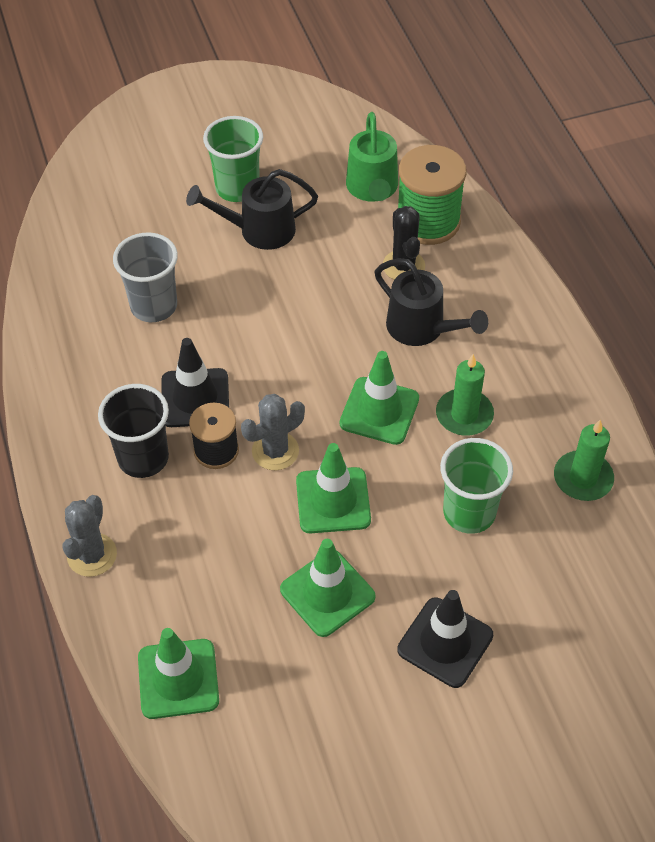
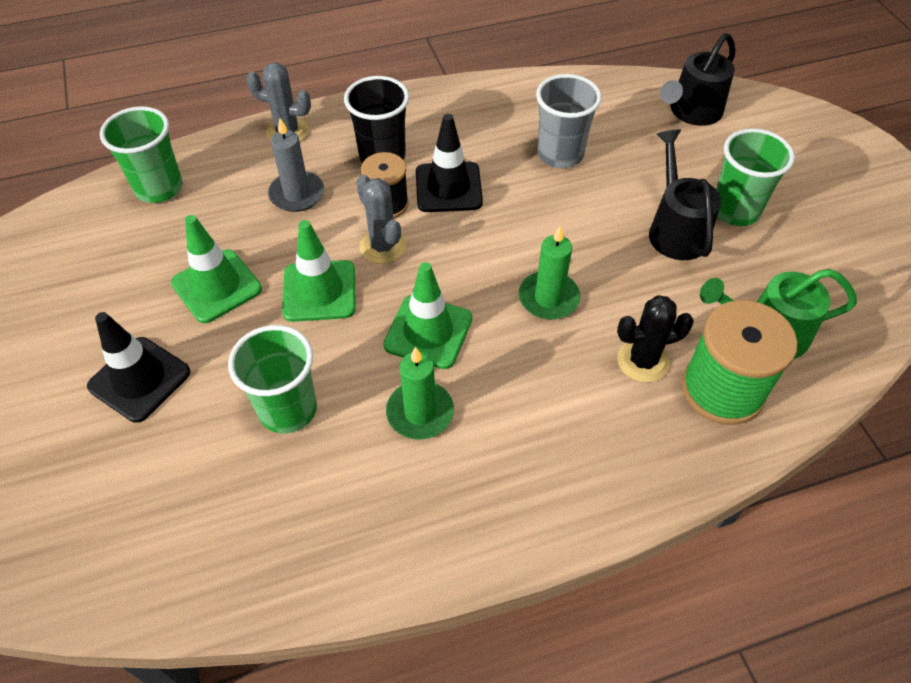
camera: 90 degrees right, 0 degrees up
(178, 679) = (159, 188): green traffic cone -> green cup
(197, 534) = (297, 194): none -> grey candle
(422, 329) = (546, 377): black watering can -> black watering can (691, 113)
(583, 478) = (318, 535): green candle -> green candle (548, 298)

